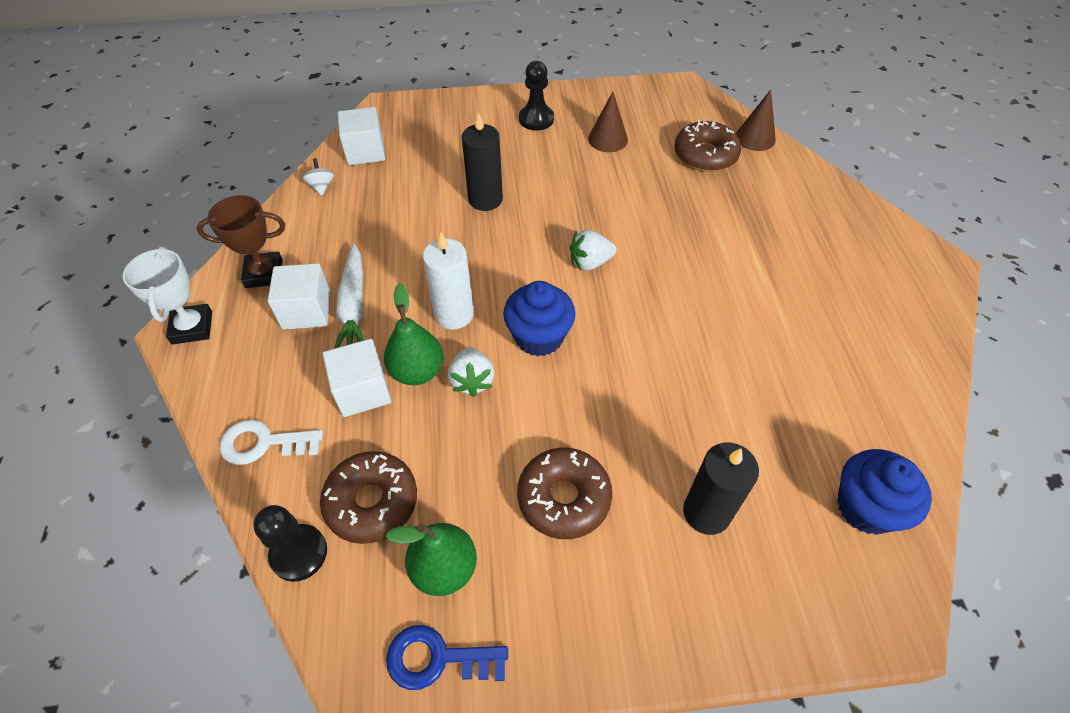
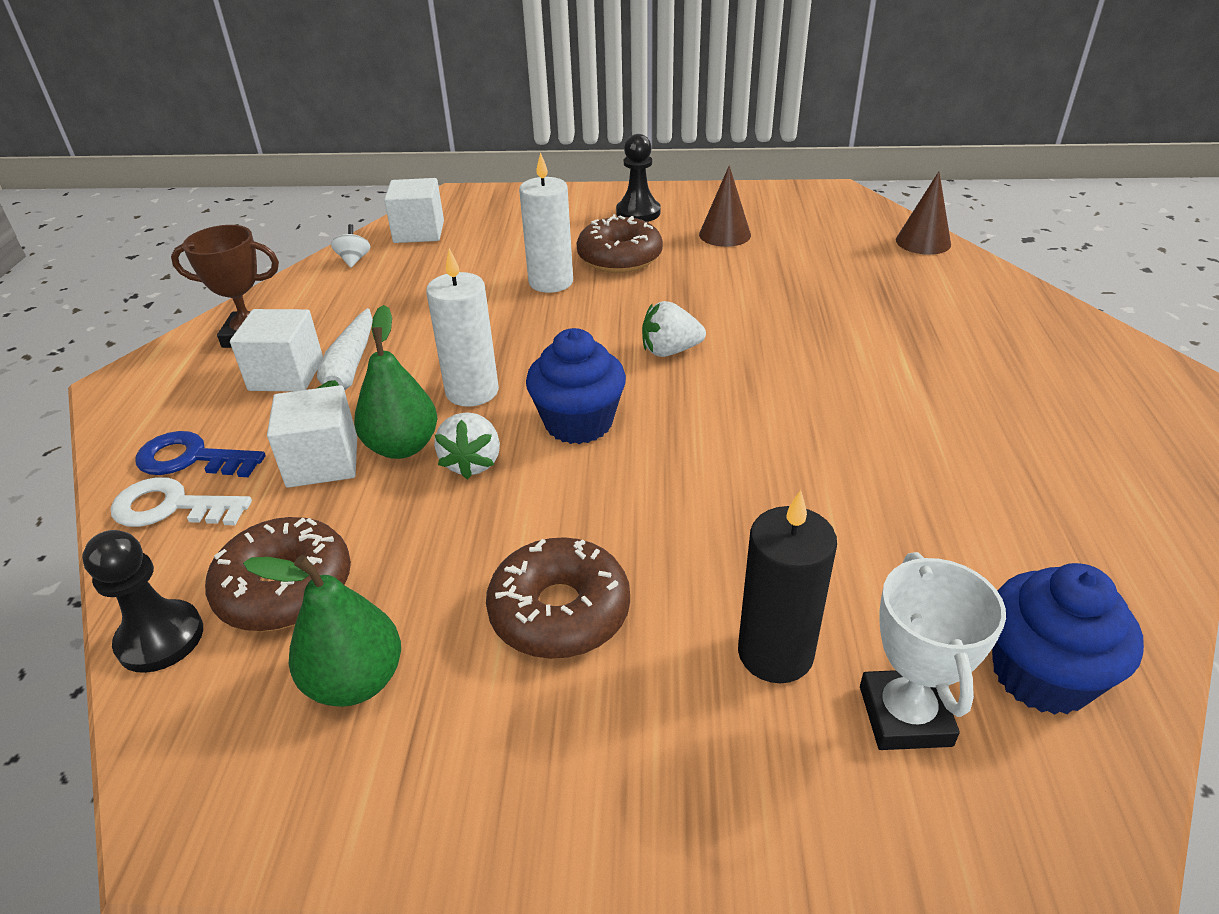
camera: 10 degrees right, 15 degrees down
(192, 327) = (140, 381): white trophy -> white trophy (904, 716)
(437, 659) = (302, 802): blue key -> blue key (191, 459)
(485, 199) = (551, 282): black candle -> white candle
(705, 155) = (851, 255): brown donut -> brown donut (619, 257)

